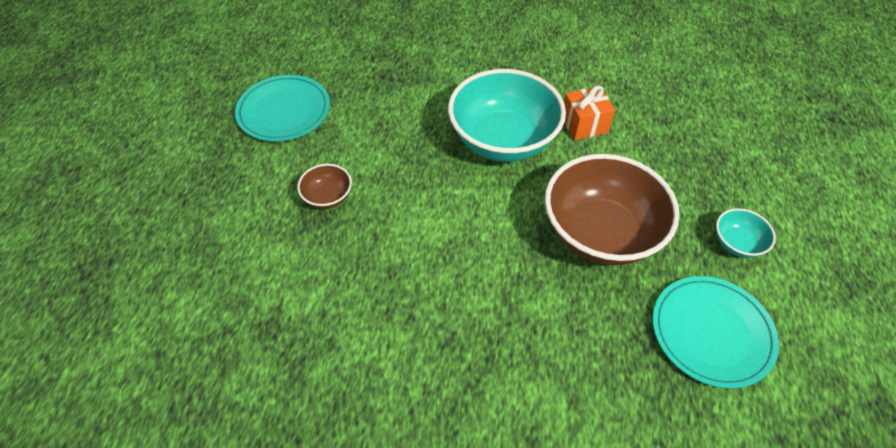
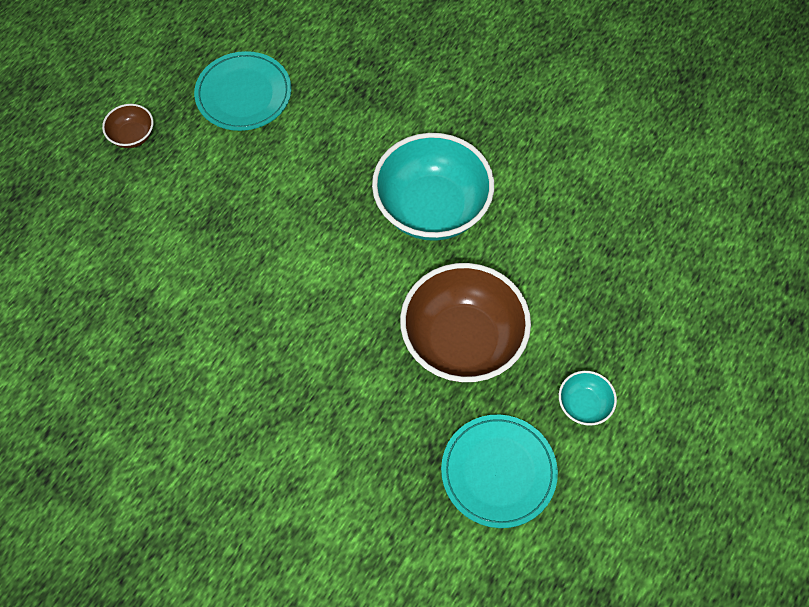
camera: 25 degrees right, 10 degrees up
(328, 197) = (240, 203): brown bowl -> brown bowl (132, 136)
(584, 124) = (523, 222): orange gift -> none

